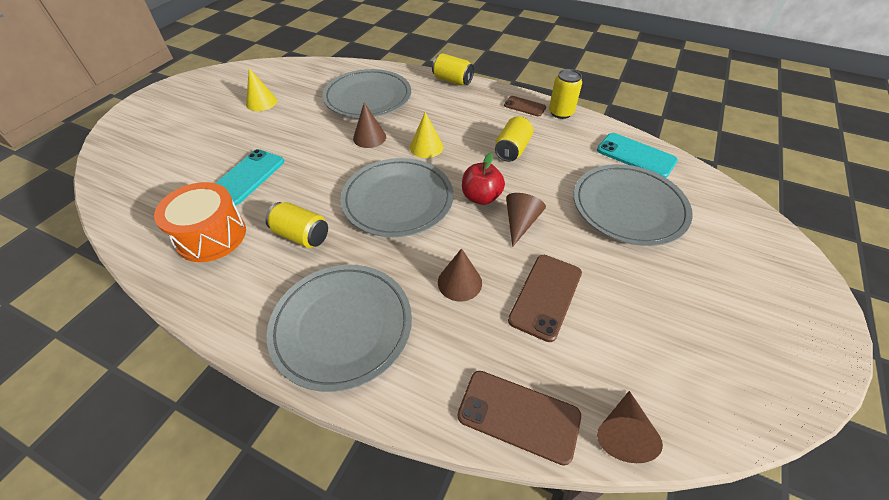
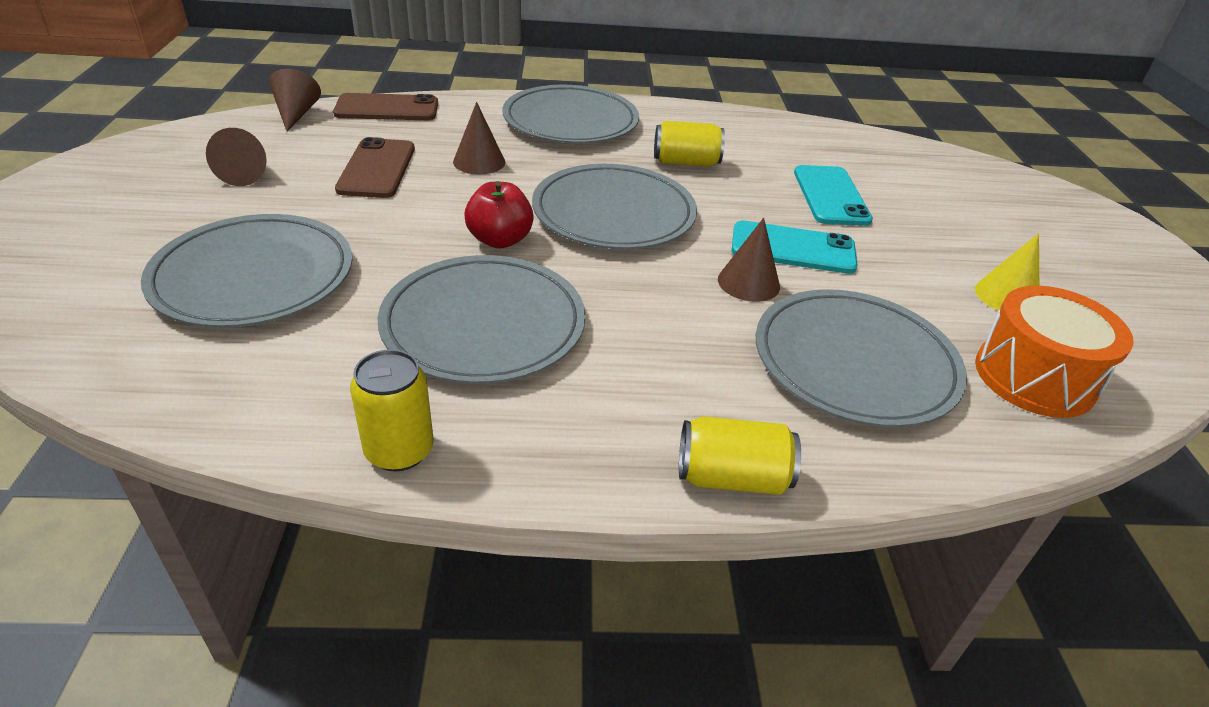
camera: 150 degrees right, 10 degrees down
(211, 236) = (774, 146): orange drum -> orange drum (1034, 377)
(426, 147) = (640, 290): yellow cone -> none
(512, 149) = (483, 324): yellow can -> grey plate
(520, 223) = (428, 223): brown cone -> brown cone (246, 173)
(524, 106) = (498, 444): brown phone -> none
(636, 155) = (214, 377): turquoise phone -> turquoise phone (793, 248)

